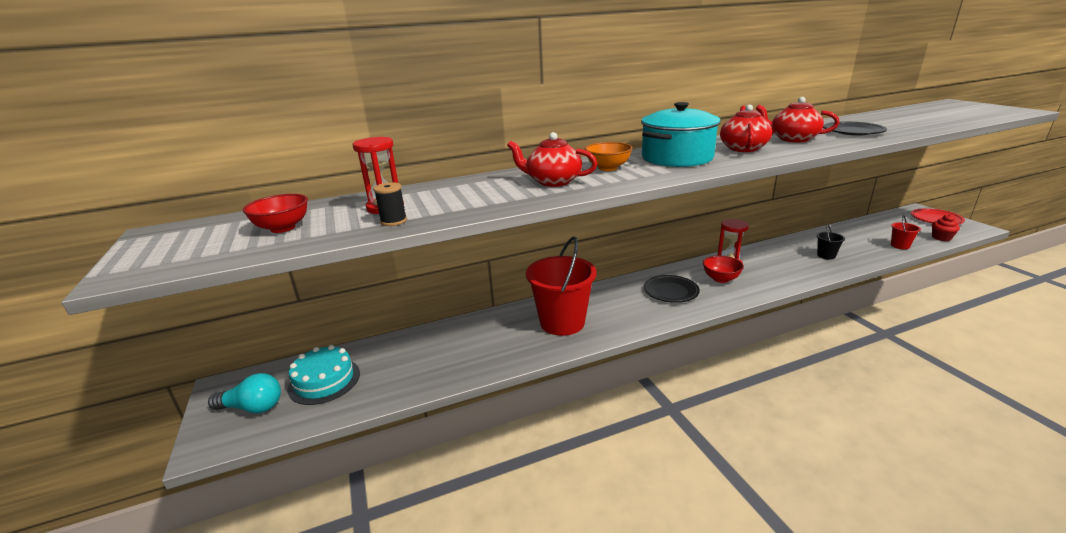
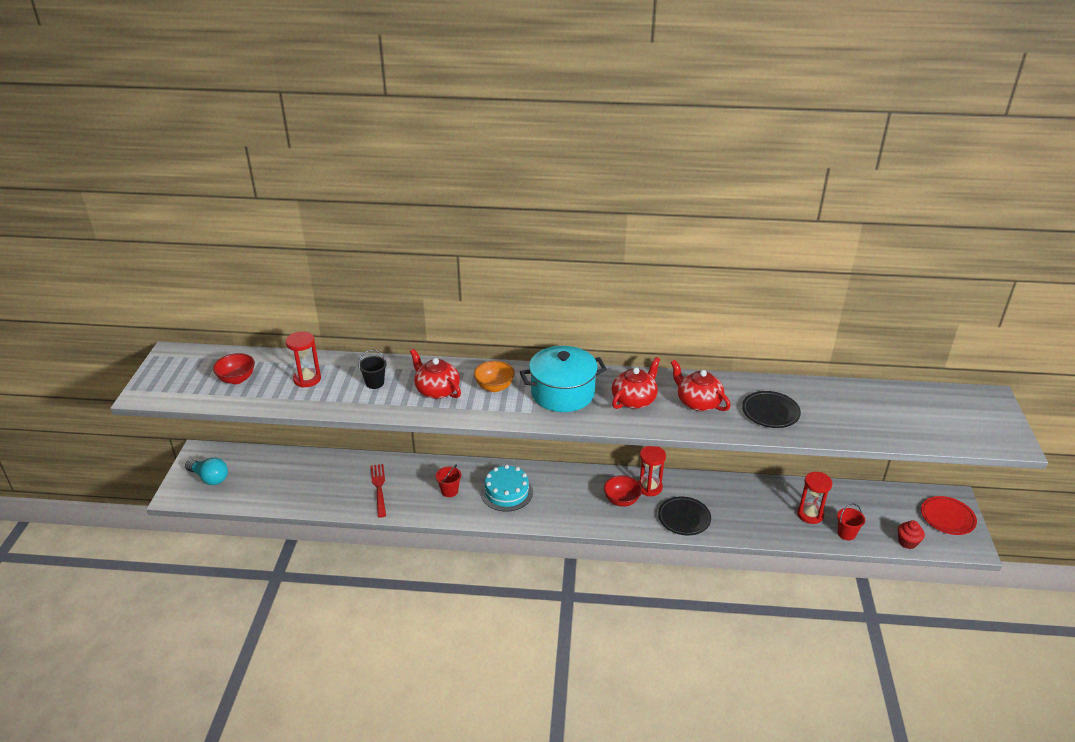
camera: 25 degrees right, 10 degrees up
(324, 381) = (260, 474): turquoise cake -> turquoise cake (506, 492)
(393, 221) = (300, 399): black spool -> none
(484, 344) = (379, 488): none -> red fork
(562, 322) = (449, 491): red bucket -> red bucket, size x0.43
(671, 291) = (564, 496): black plate -> black plate (684, 518)
(826, 255) = (753, 515): black bucket -> black bucket (375, 383)
(860, 243) = (810, 514): none -> red hourglass

